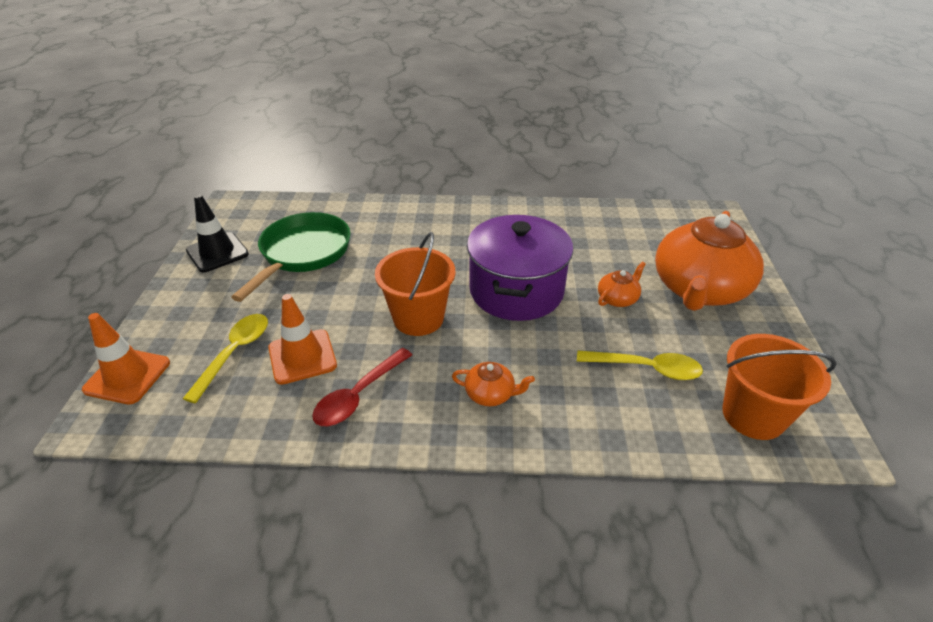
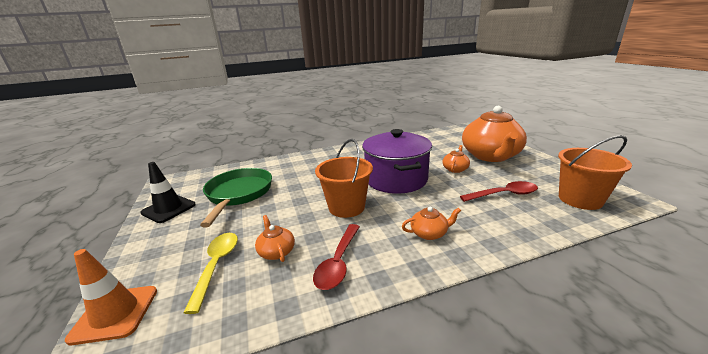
camera: 20 degrees left, 15 degrees down
(302, 357) = (276, 251): orange traffic cone -> orange teapot
(646, 368) = (504, 194): yellow spoon -> red spoon

